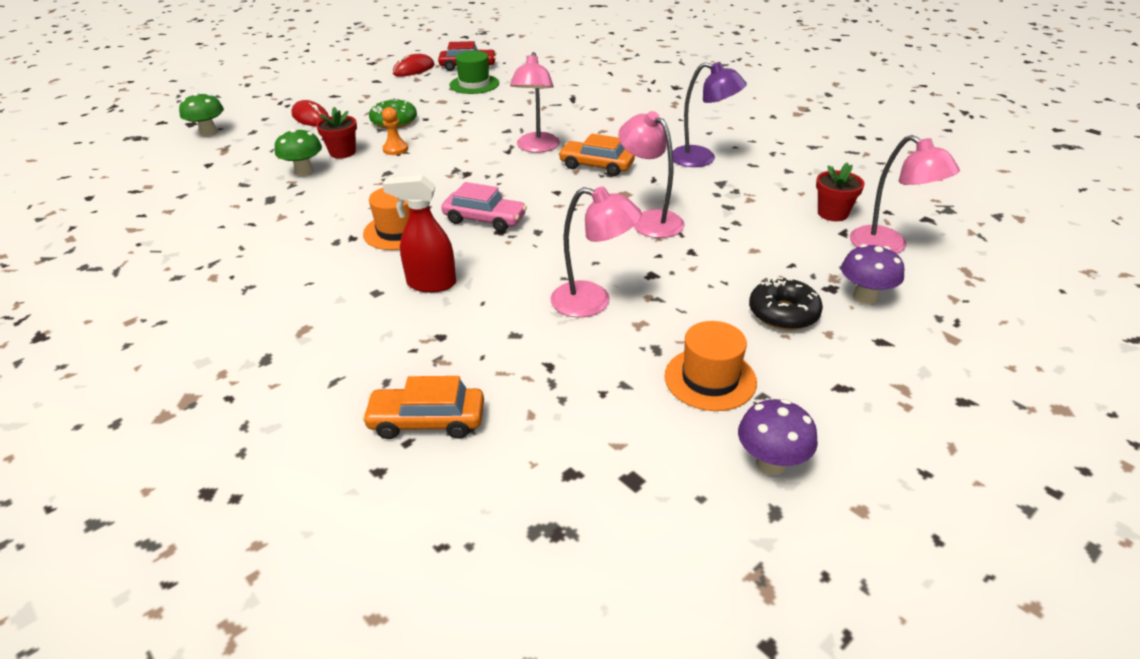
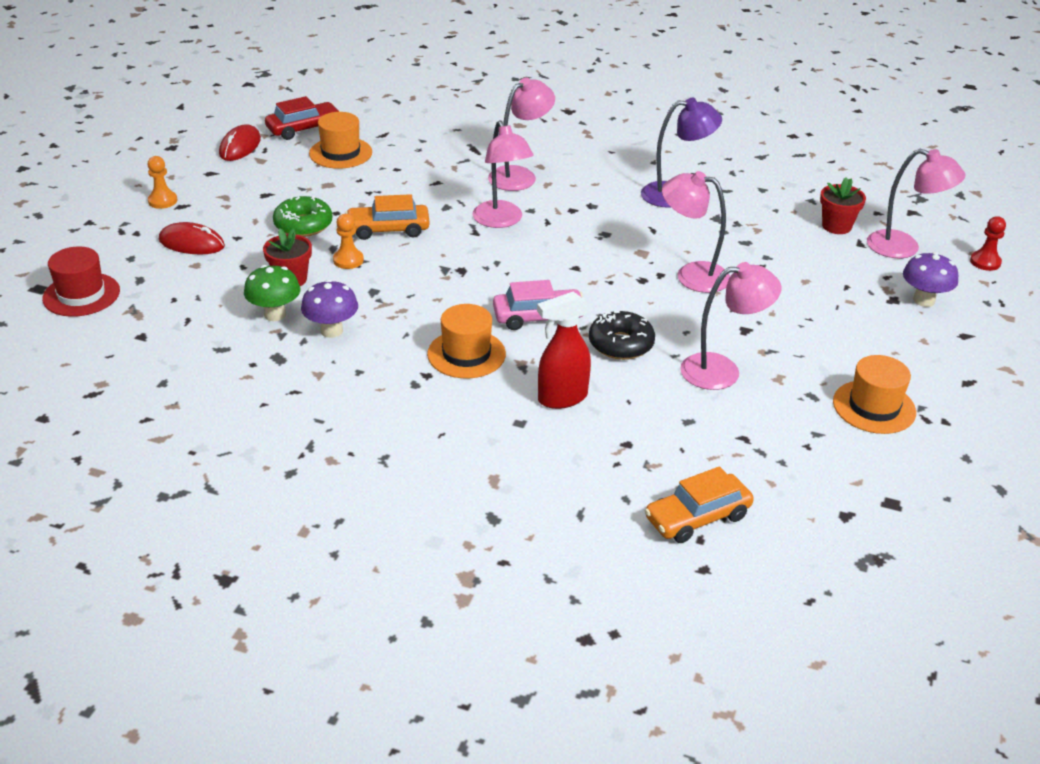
camera: 30 degrees left, 0 degrees up
(208, 132) = (81, 295): green mushroom -> red hat
(326, 90) = (162, 201): none -> orange pawn
(474, 84) = (340, 153): green hat -> orange hat
(587, 121) = (520, 175): none -> pink lamp
(596, 166) = (584, 228): orange car -> orange car (388, 229)
(771, 463) = (970, 456): purple mushroom -> purple mushroom (331, 331)
(783, 313) = (878, 333): black donut -> black donut (621, 344)
(971, 280) = (985, 262): none -> red pawn

